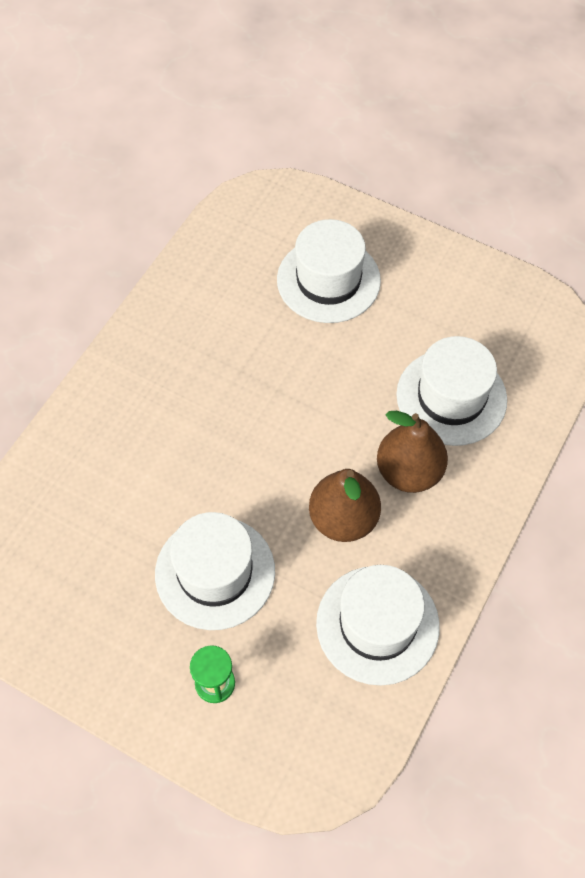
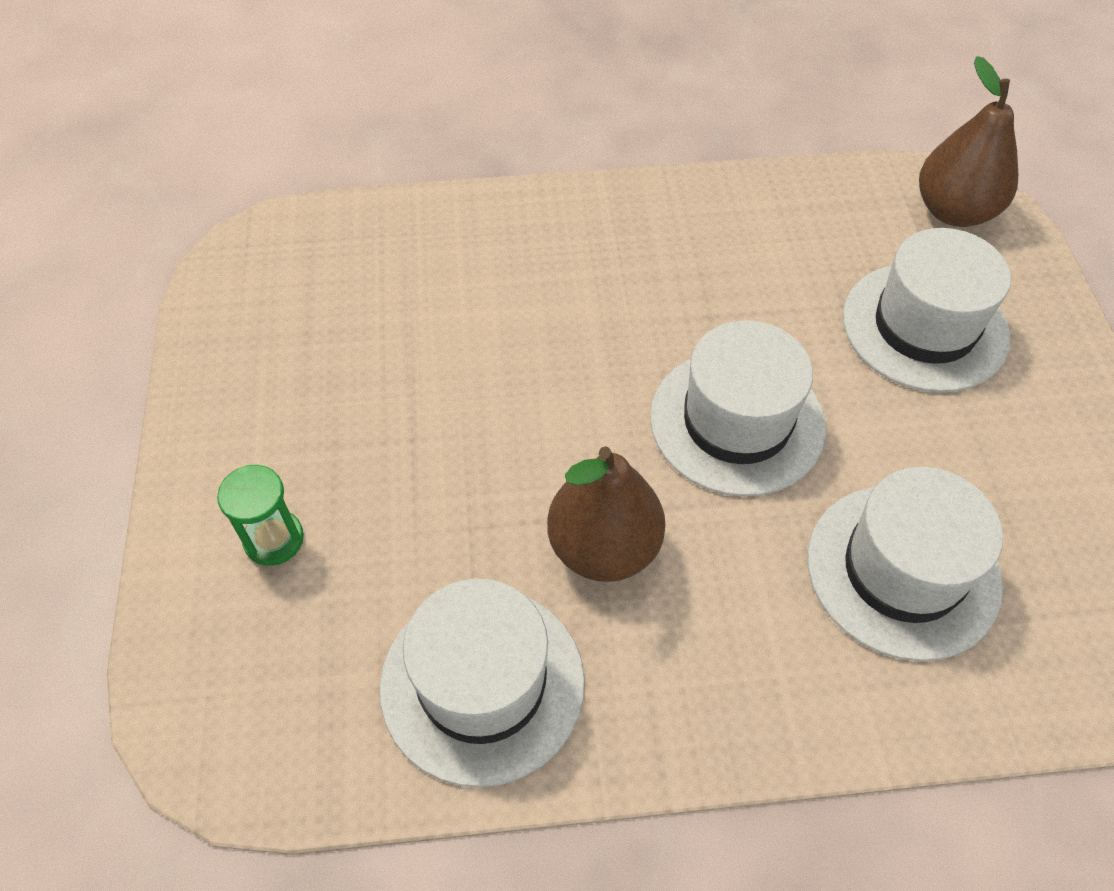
camera: 55 degrees right, 5 degrees down
(215, 572) = (421, 451): white hat -> white hat (737, 421)
(409, 472) = (740, 585): brown pear -> brown pear (954, 211)

